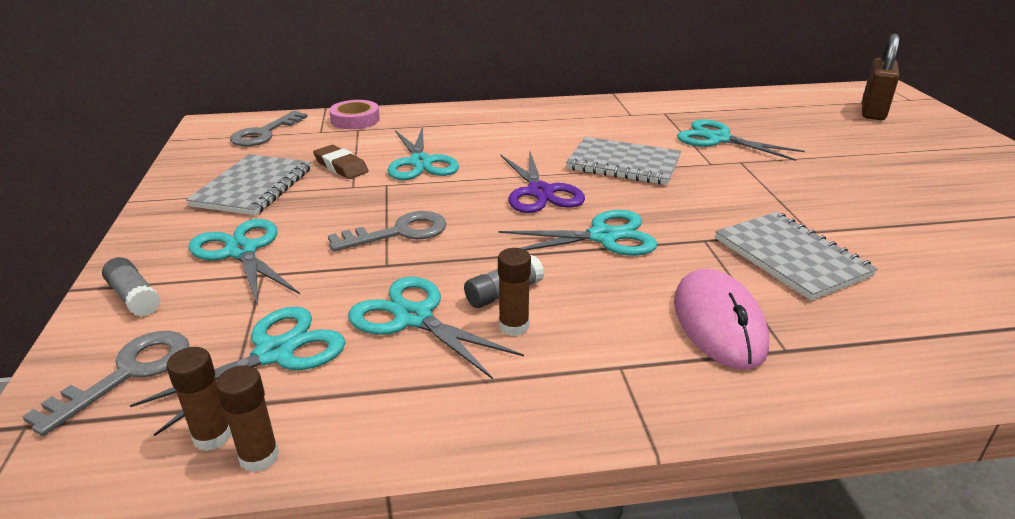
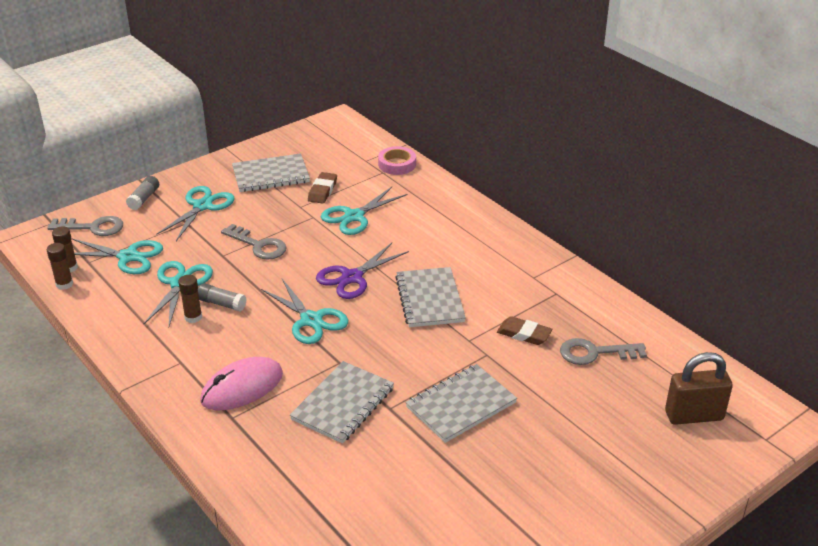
camera: 60 degrees right, 5 degrees up
(264, 133) = (343, 143): grey key -> grey key (594, 353)
(718, 139) = (524, 334): turquoise scissors -> brown eraser
(821, 193) = (461, 405): none -> grey notebook

